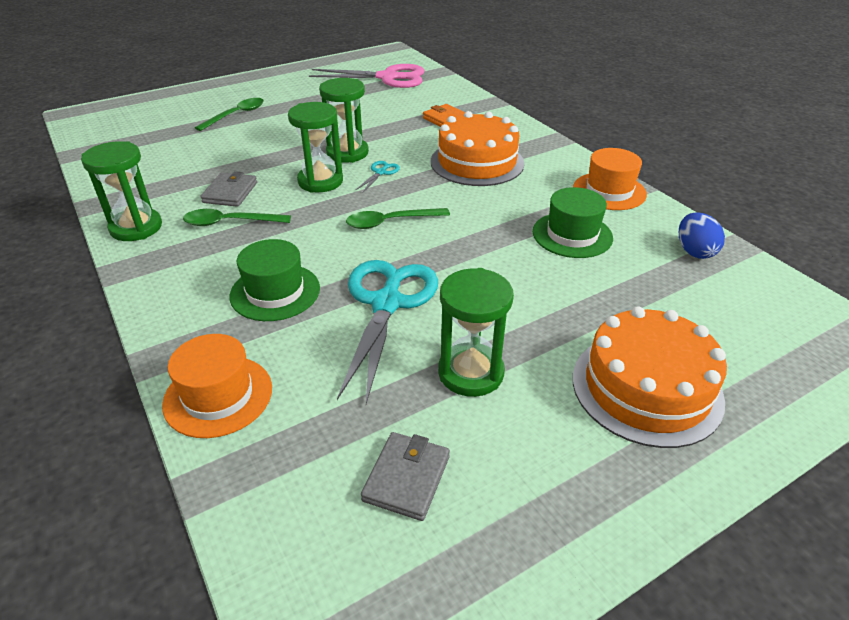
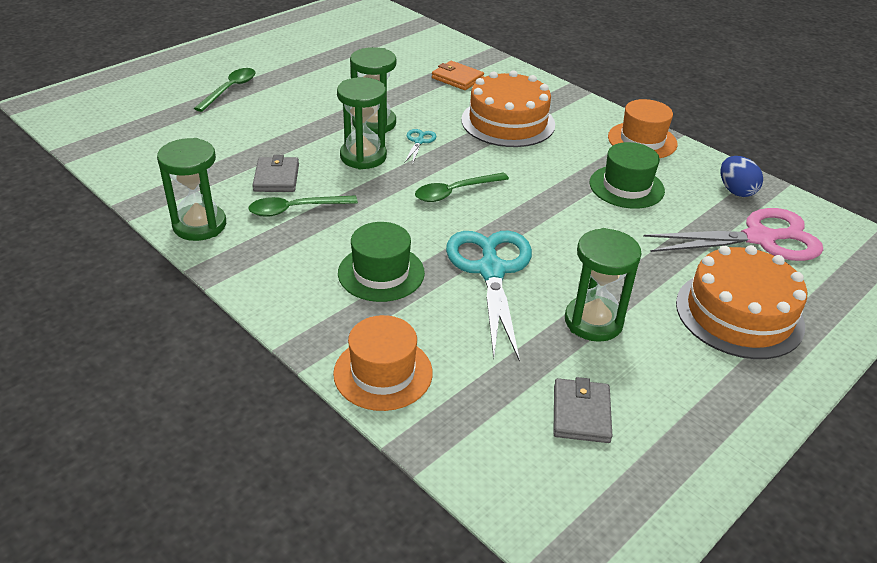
camera: 15 degrees left, 0 degrees up
(388, 78) = (371, 33): pink scissors -> pink scissors (760, 238)

